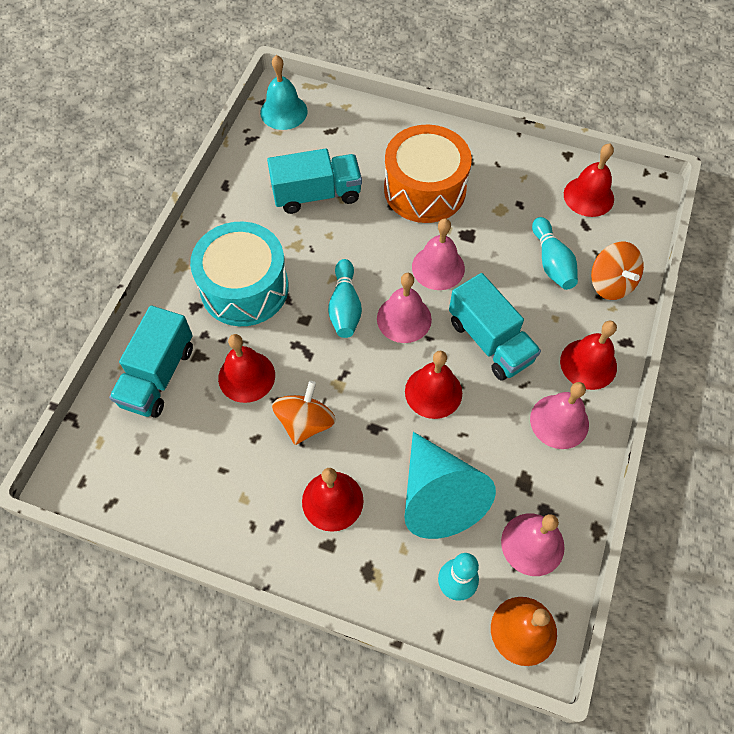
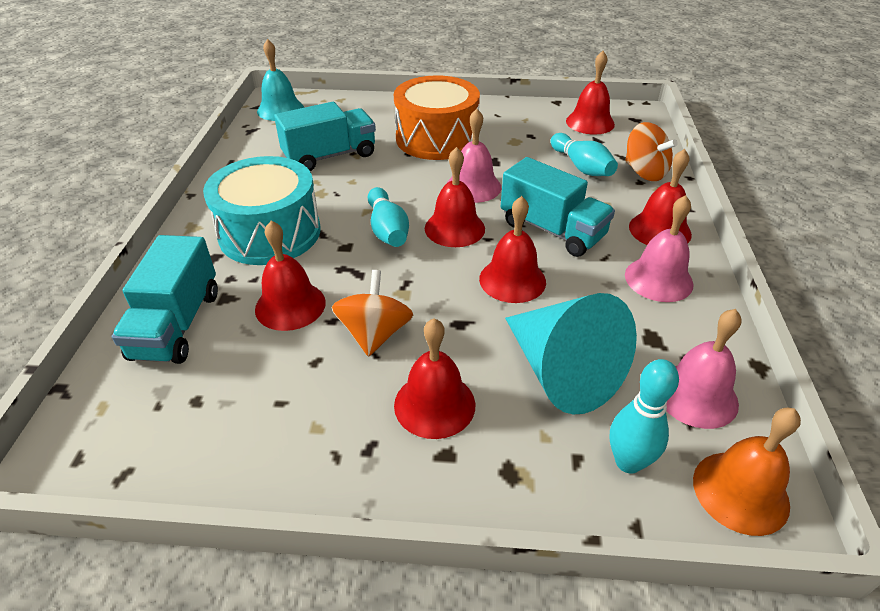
camera: 15 degrees left, 20 degrees down
(404, 319) = (454, 228): pink bell -> red bell

